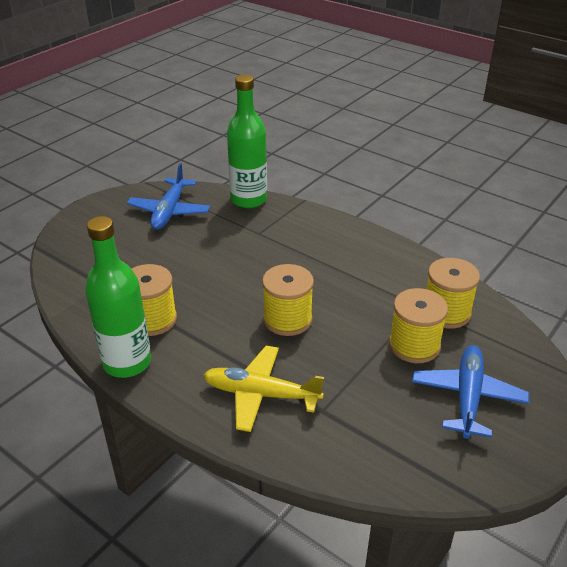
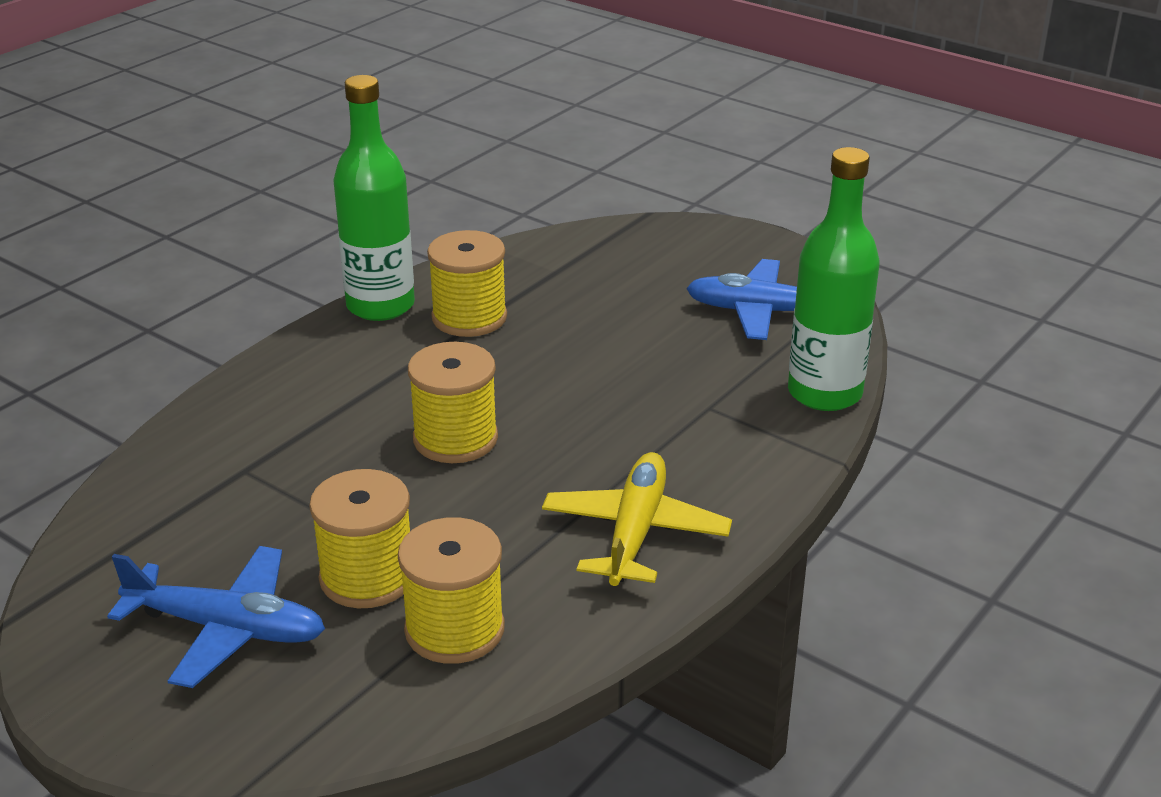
camera: 90 degrees right, 5 degrees down
(261, 394) = (291, 415): yellow plane -> yellow plane (635, 532)

